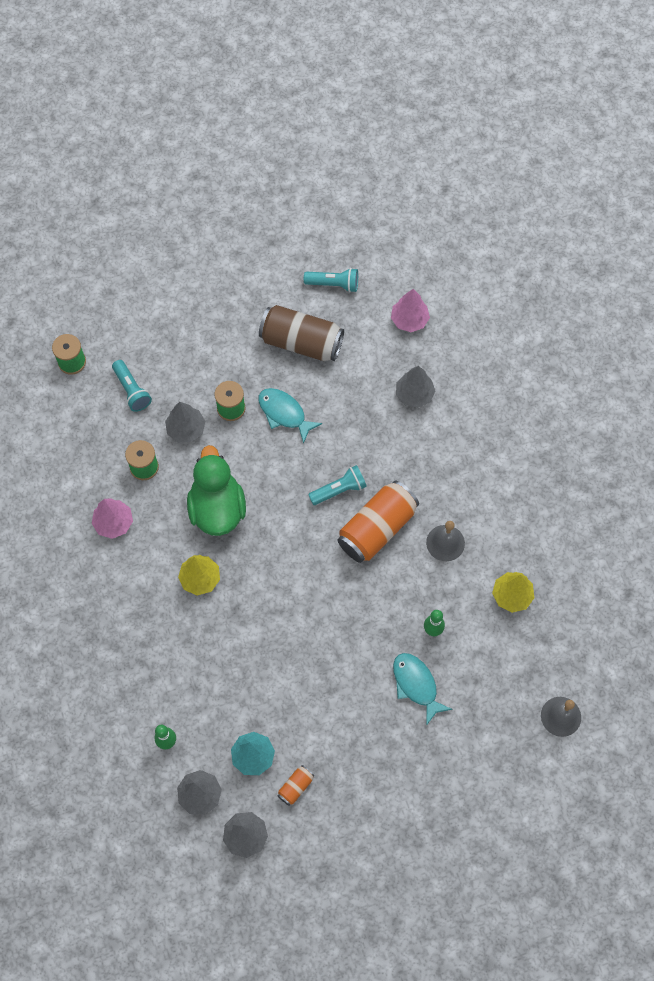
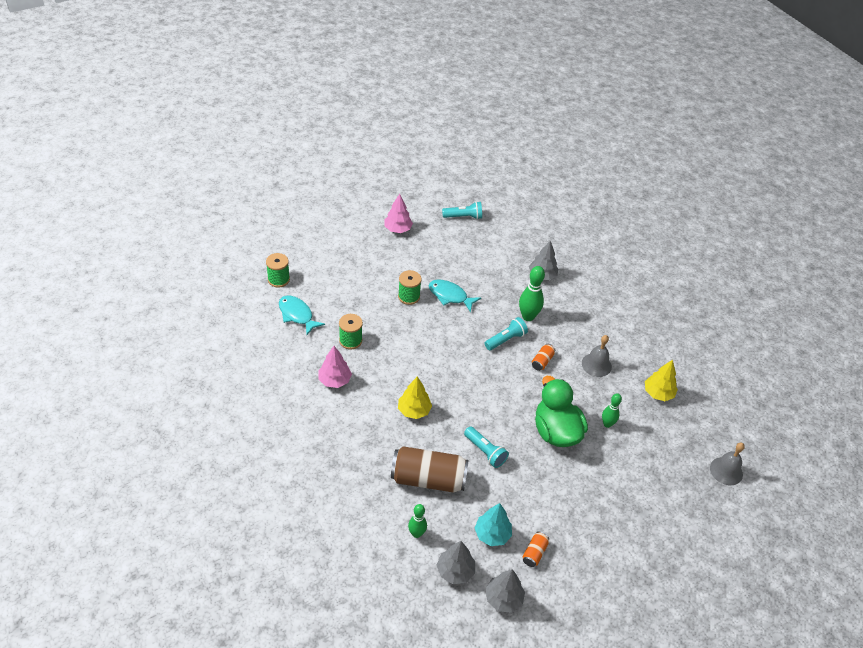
camera: 15 degrees left, 20 degrees down
(132, 390) = (329, 293): turquoise flashlight -> turquoise flashlight (485, 452)
(186, 429) = (377, 313): grey tree -> none
(217, 508) = (415, 362): green duck -> green duck (556, 432)
(301, 342) = (450, 252): brown can -> brown can (428, 479)
(377, 458) = (528, 317): none -> green bowling pin
(377, 528) = (542, 361): orange can -> orange can, size x0.44
(409, 320) = (524, 232): pink tree -> pink tree (398, 229)
(416, 685) = (607, 463): turquoise fish -> turquoise fish (297, 315)

